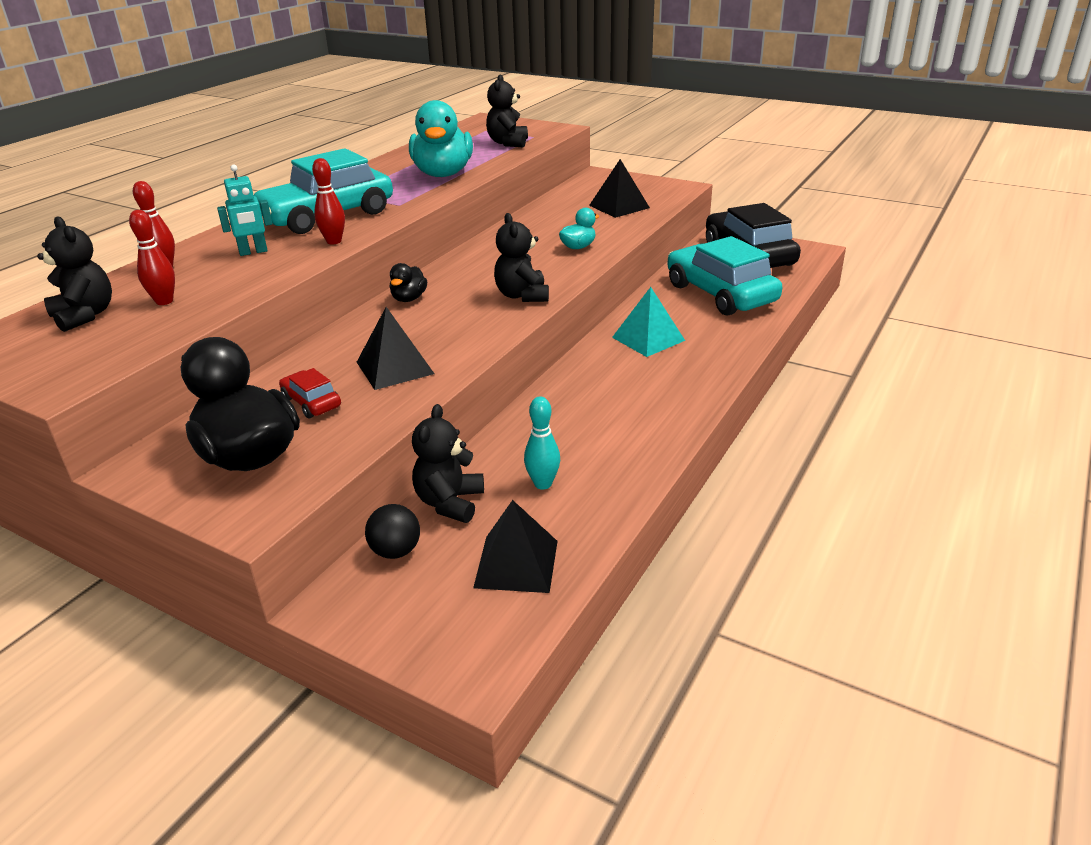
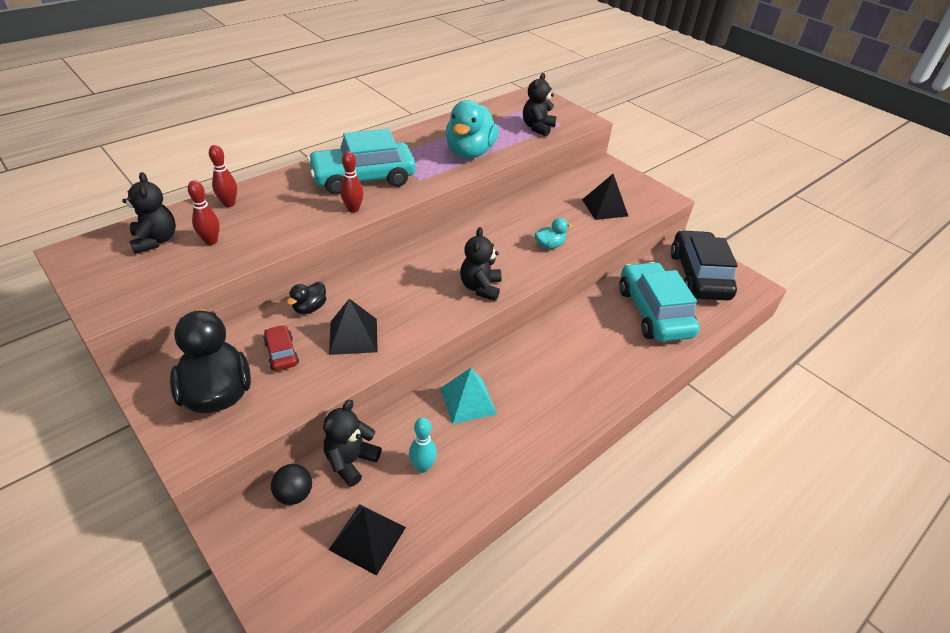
camera: 15 degrees right, 10 degrees up
(253, 252) = (293, 205): turquoise robot -> none
(409, 299) = (398, 265): black duck -> black duck (310, 308)
(648, 339) = (572, 343): turquoise pyramid -> turquoise pyramid (468, 401)

